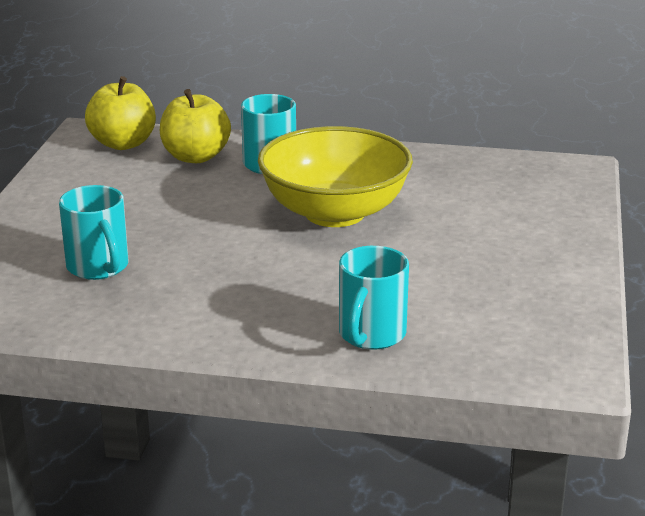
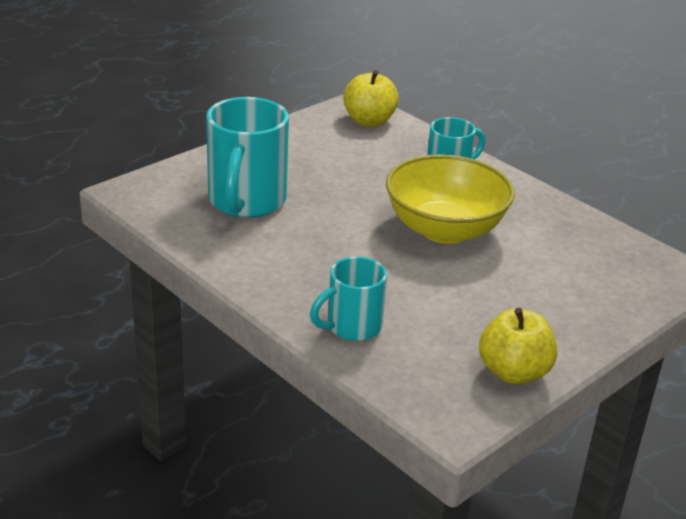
camera: 35 degrees right, 5 degrees up
(99, 268) = (246, 202): turquoise mug -> turquoise mug, size x1.67
(195, 157) = (404, 149): yellow apple -> yellow apple (513, 372)

